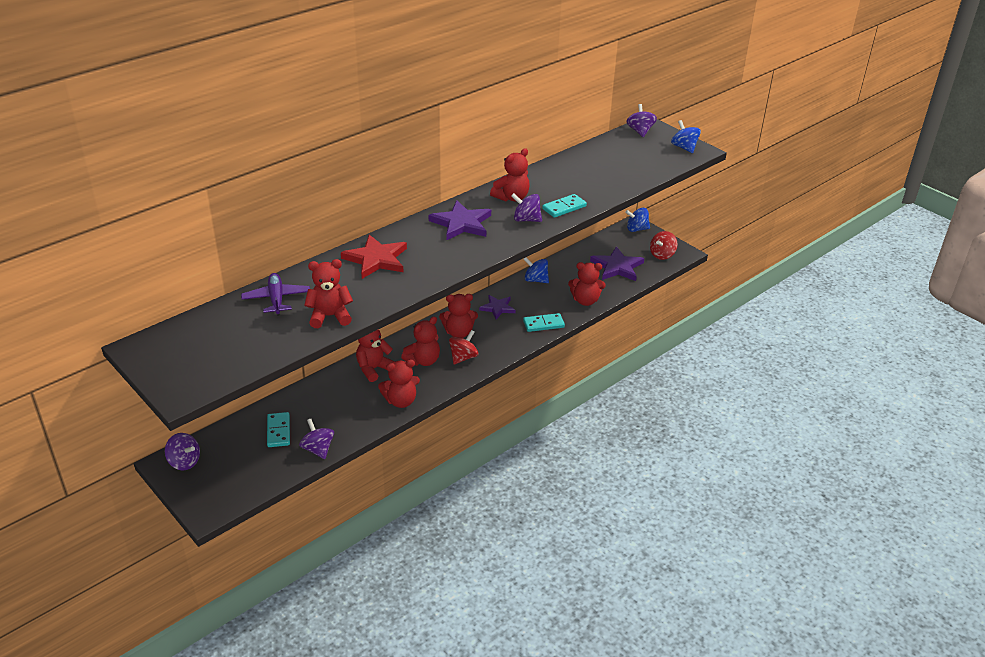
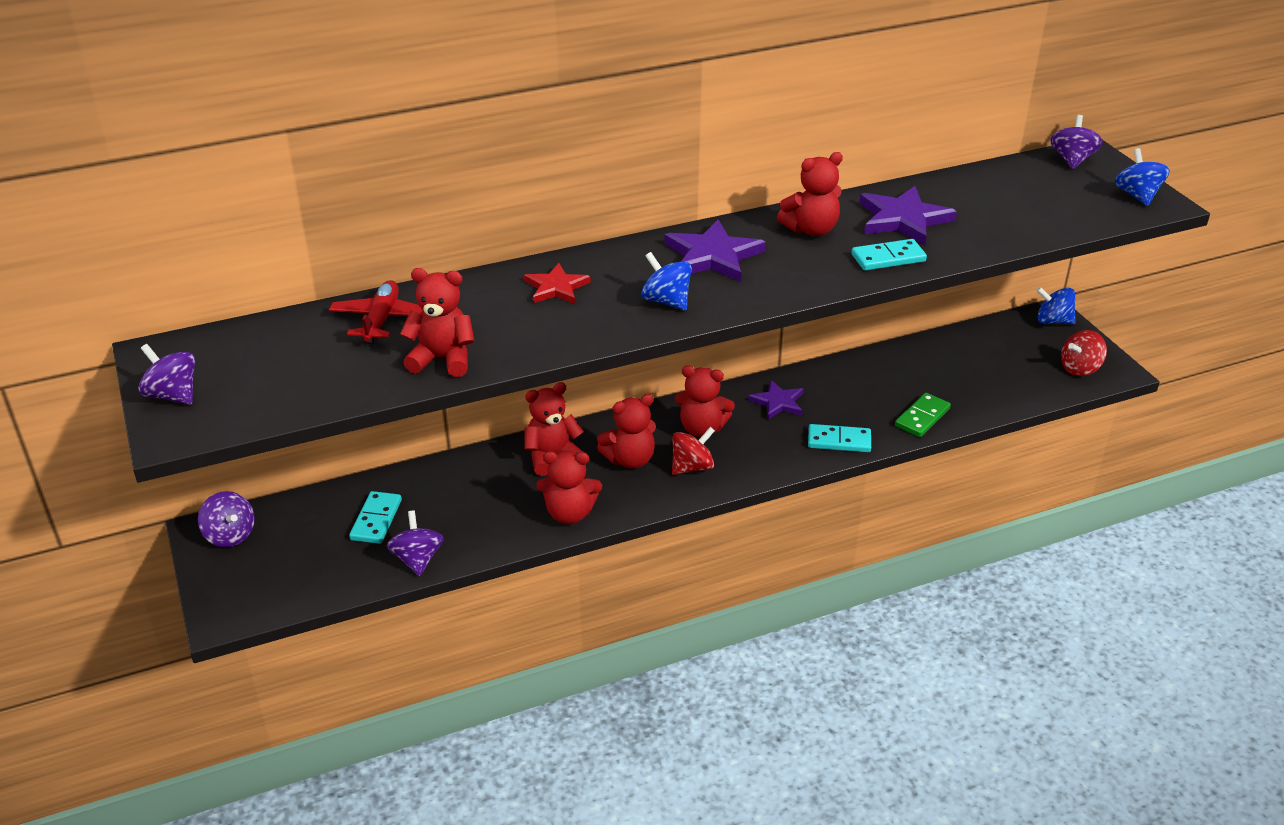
camera: 20 degrees right, 0 degrees up
(276, 299) = (382, 320): purple plane -> red plane
(376, 259) = (556, 287): red star -> red star, size x0.63
(526, 219) = (817, 266): purple spinning top -> purple spinning top (173, 395)
(535, 280) = (855, 371): blue spinning top -> blue spinning top (666, 301)
(585, 301) = (922, 417): red teddy bear -> green domino
(617, 267) = (996, 374): purple star -> purple star (903, 219)

